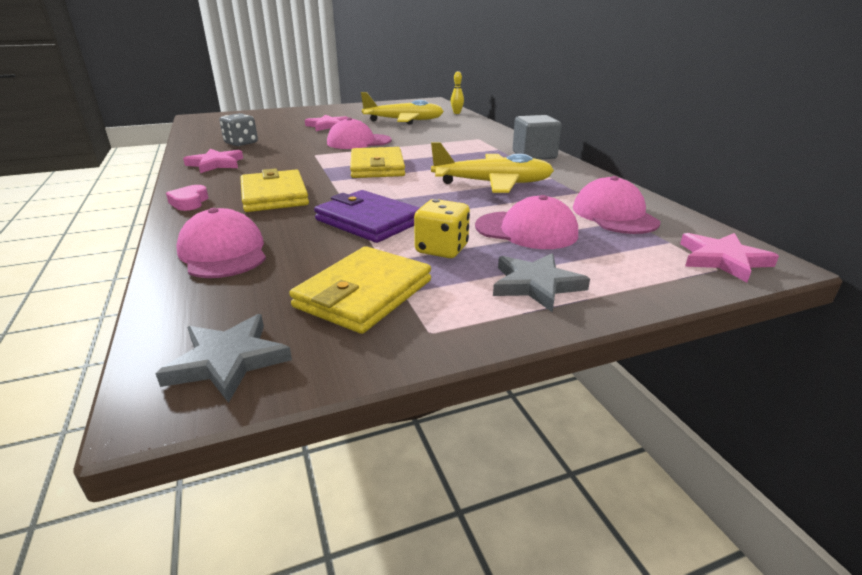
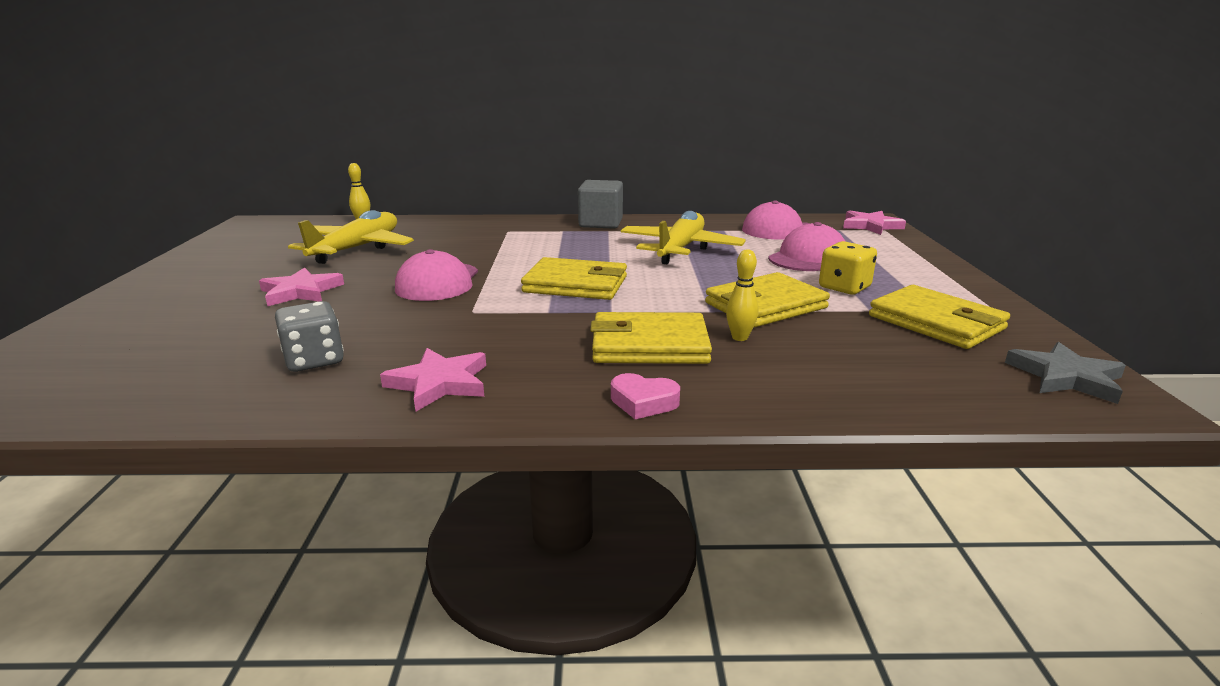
camera: 70 degrees left, 5 degrees down
(223, 252) = (840, 378): pink cap -> none
(295, 217) = (739, 337): none -> yellow bowling pin
(369, 221) = (765, 305): purple wallet -> yellow wallet
(536, 285) = (913, 271): grey star -> none

